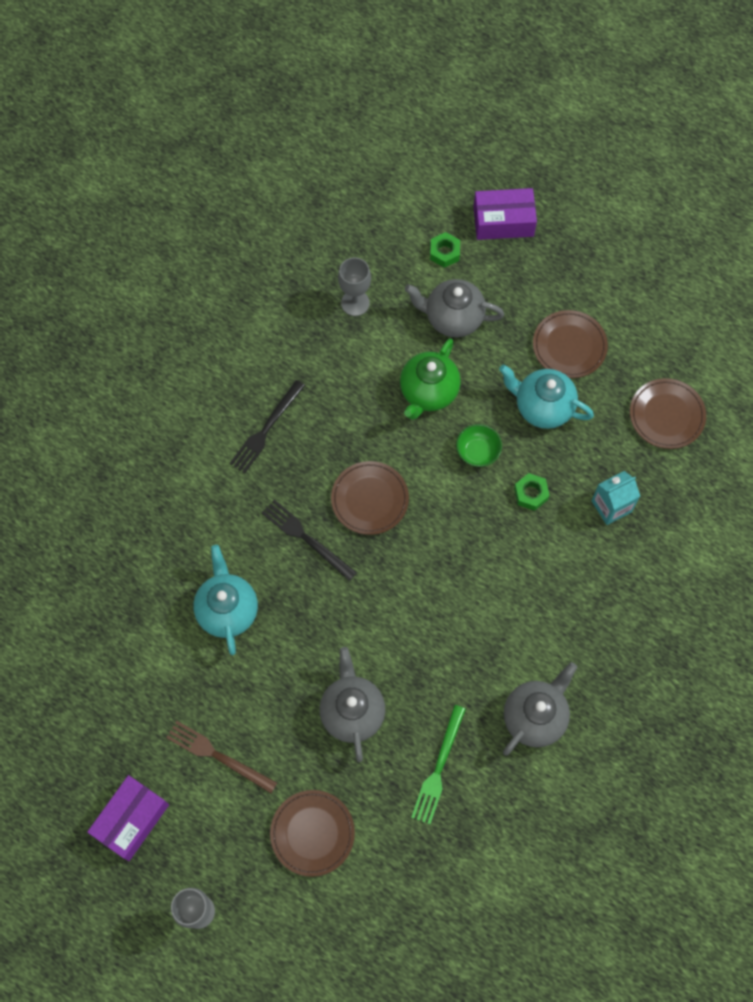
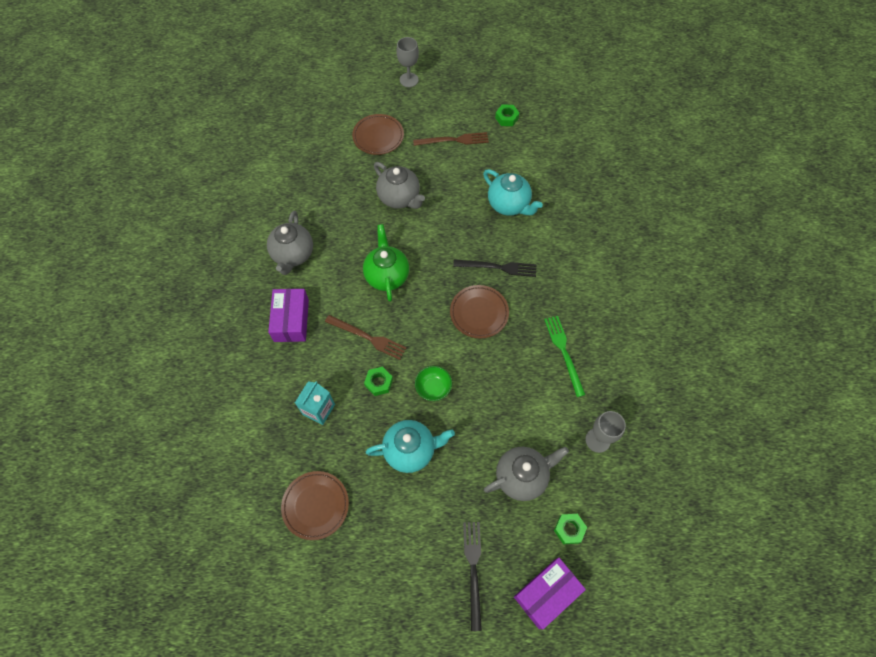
camera: 145 degrees right, 5 degrees down
(120, 744) = (506, 118): none -> green nut
(131, 820) = (472, 94): purple box -> purple box (291, 320)
(266, 429) = (577, 314): black fork -> black fork (473, 570)
(428, 392) = (496, 408): green teapot -> green teapot (387, 276)
(438, 768) = (332, 200): green fork -> green fork (564, 352)
(510, 551) = (368, 337): none -> brown fork
(569, 346) = (422, 514): brown plate -> none

